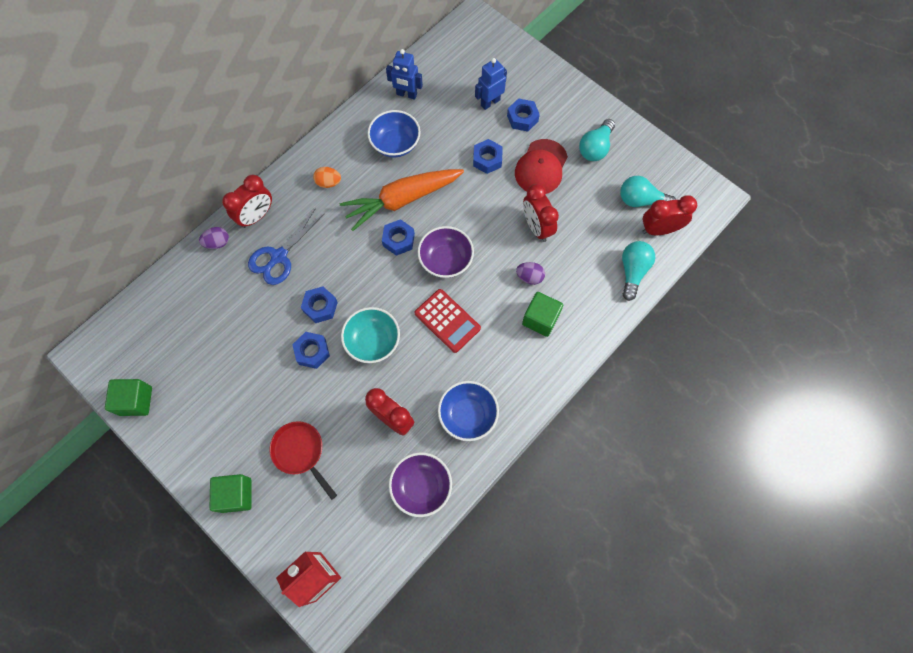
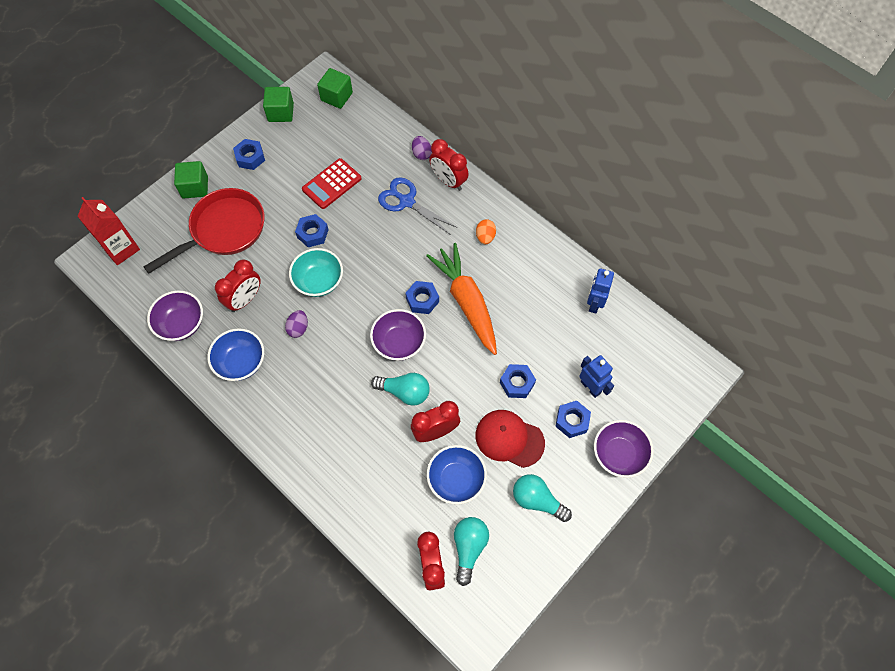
camera: 90 degrees right, 5 degrees down
(301, 452) = (223, 230): red pan -> red pan, size x1.68
(320, 307) = (355, 237): blue nut -> blue nut (250, 157)
(395, 144) = (532, 294): blue bowl -> blue bowl (456, 479)
(447, 321) = (335, 344): red calculator -> red calculator (332, 184)
(529, 277) = (378, 422): purple egg -> purple egg (298, 328)
(540, 319) = (331, 431): green cube -> green cube (336, 96)
(551, 86) = (619, 454): none -> purple bowl
(633, 271) = (381, 531): turquoise light bulb -> turquoise light bulb (405, 392)

